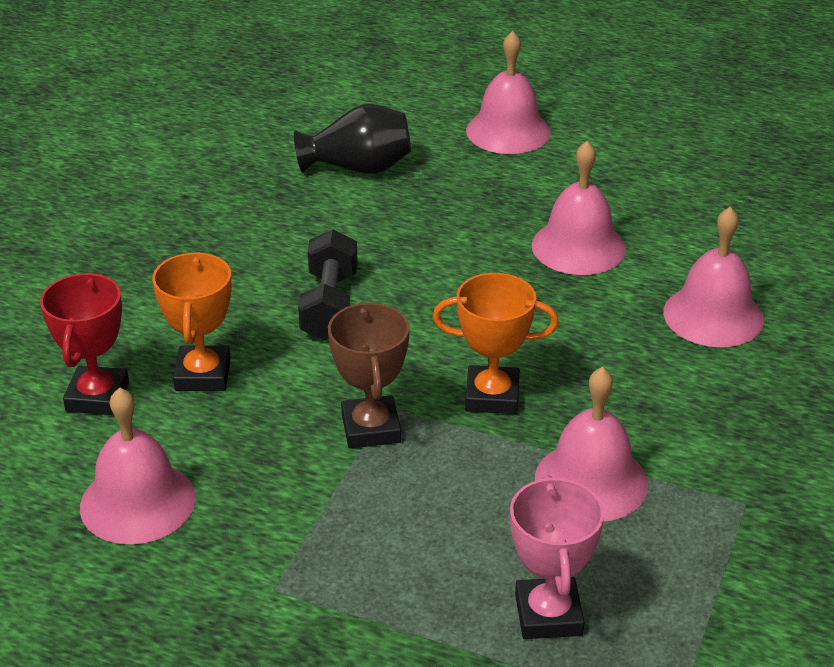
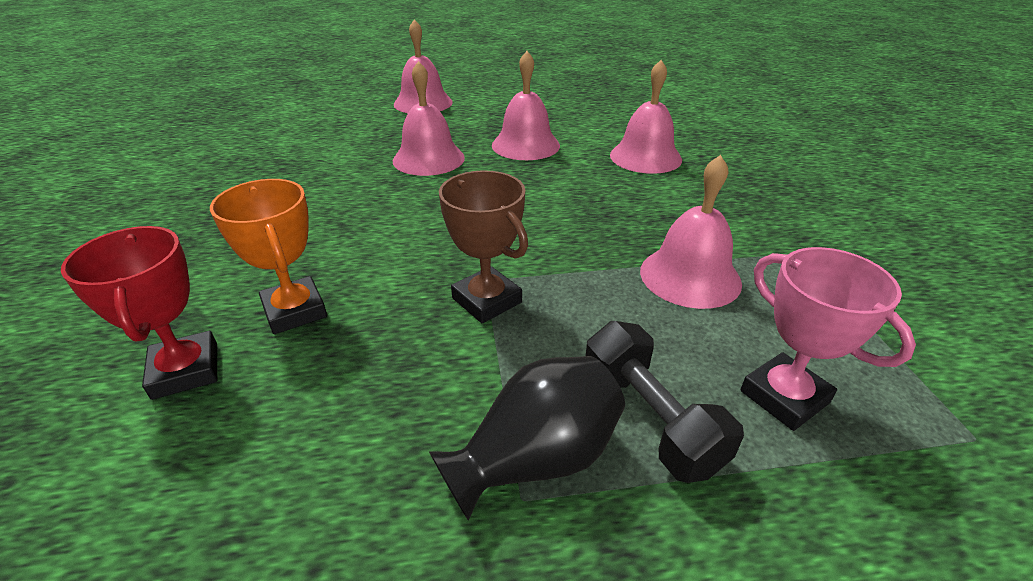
camera: 30 degrees left, 0 degrees up
(137, 502) = (295, 468): pink bell -> pink bell (428, 159)
(329, 306) = (377, 225): black dumbbell -> black dumbbell (650, 419)
(358, 168) = (334, 141): black vase -> black vase (536, 459)
(492, 396) = (559, 244): orange trophy -> none

